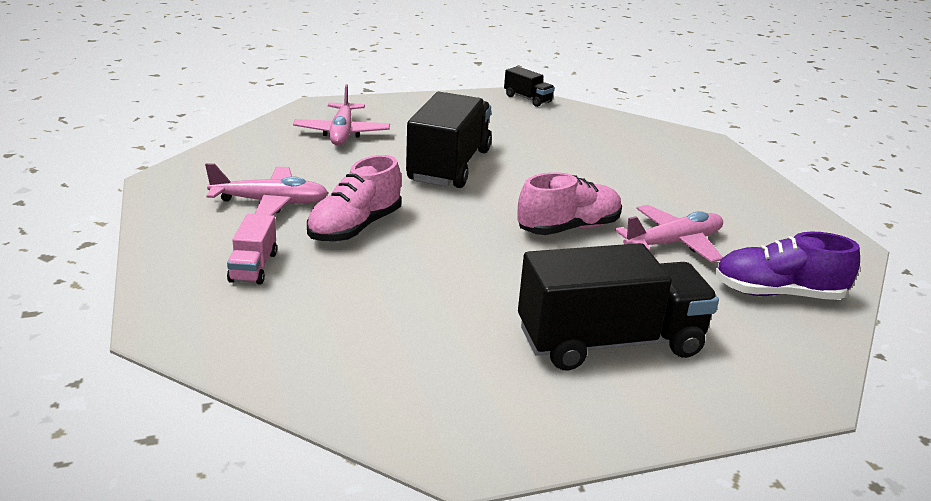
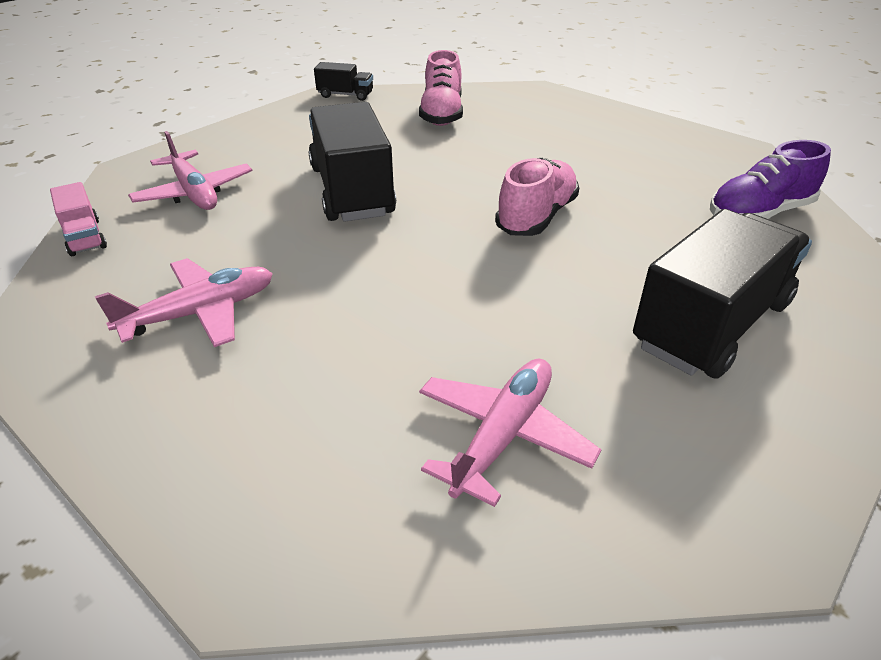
camera: 30 degrees left, 10 degrees up
(253, 267) = (273, 412): pink truck -> pink truck (85, 237)
(355, 227) = (335, 304): pink shoe -> pink shoe (442, 114)
(674, 243) = (633, 197): pink plane -> pink plane (503, 435)

